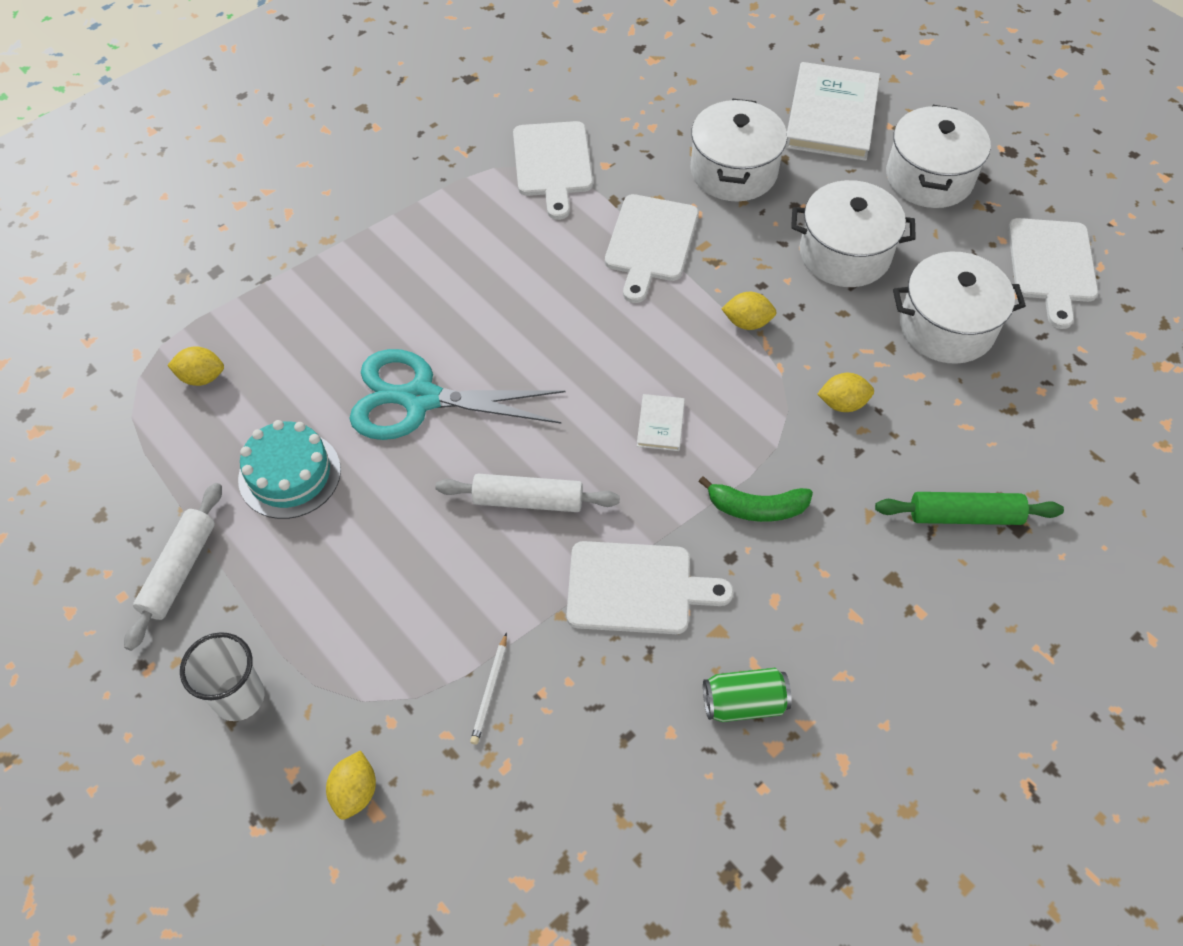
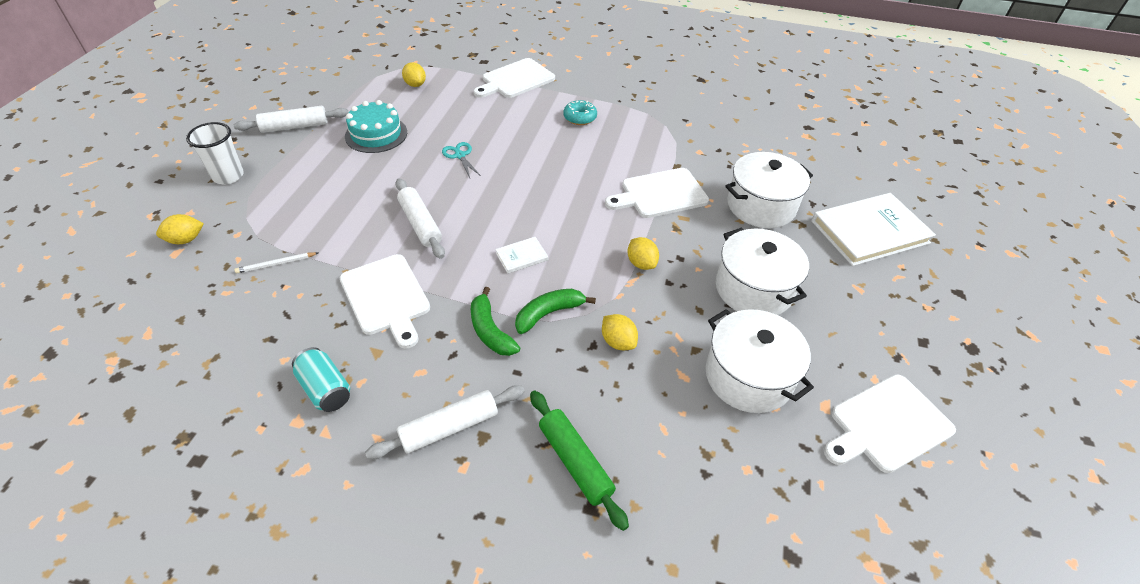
camera: 55 degrees right, 10 degrees down
(421, 399) = (460, 155): turquoise scissors -> turquoise scissors, size x0.43
(445, 237) = (580, 118): none -> turquoise donut
(552, 164) = (676, 132): white cutting board -> white cutting board (515, 80)
(744, 703) = (325, 389): green can -> turquoise can
(765, 442) = (549, 313): none -> green banana
(865, 603) = (449, 427): none -> white rolling pin
(929, 177) = (881, 308): white pot -> none

